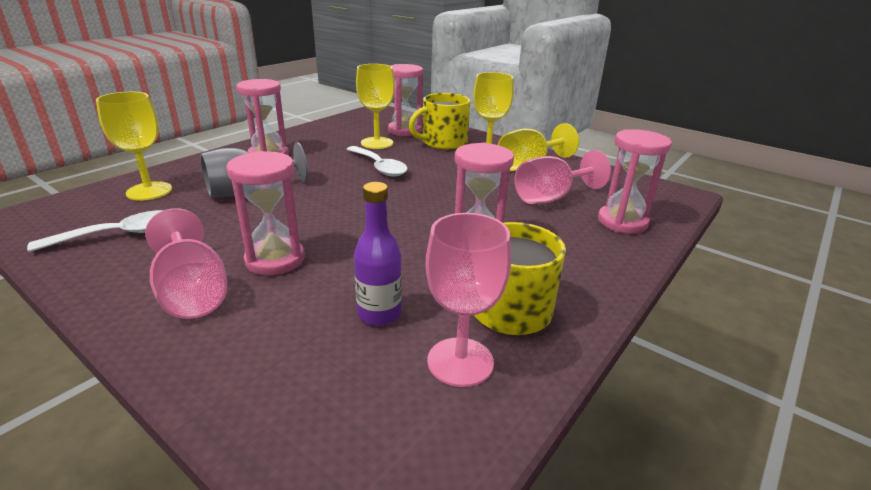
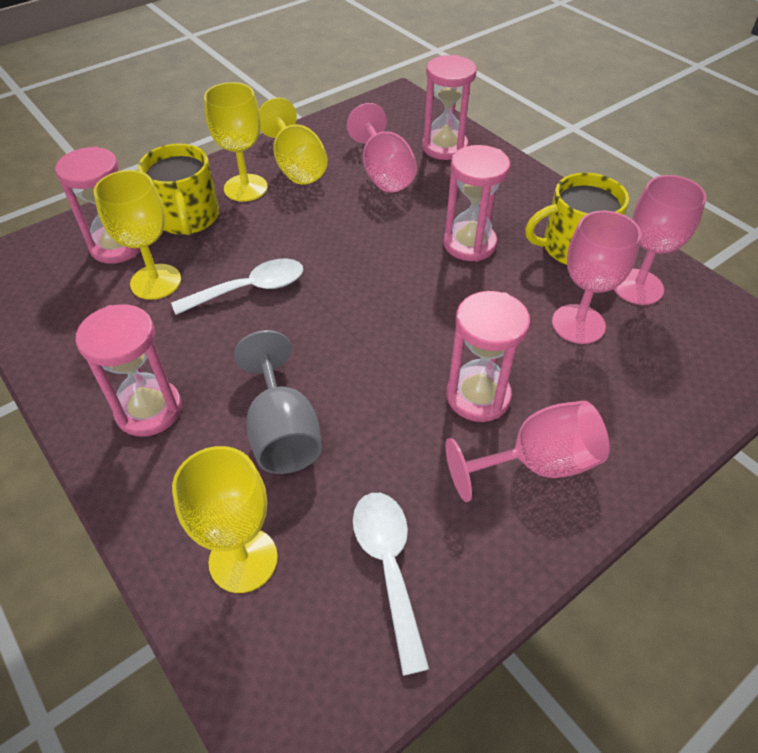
camera: 75 degrees left, 20 degrees up
(379, 314) = (578, 324): purple bottle -> pink goblet

